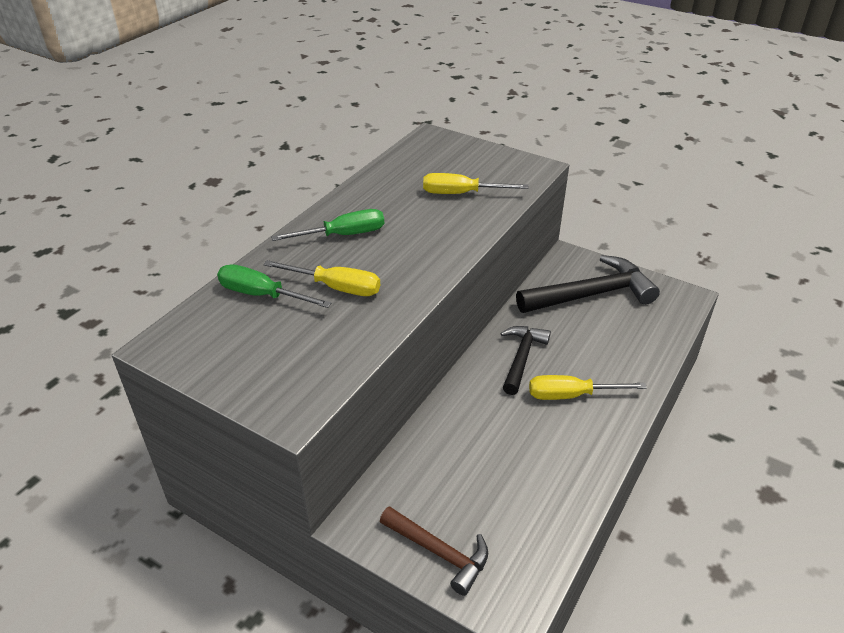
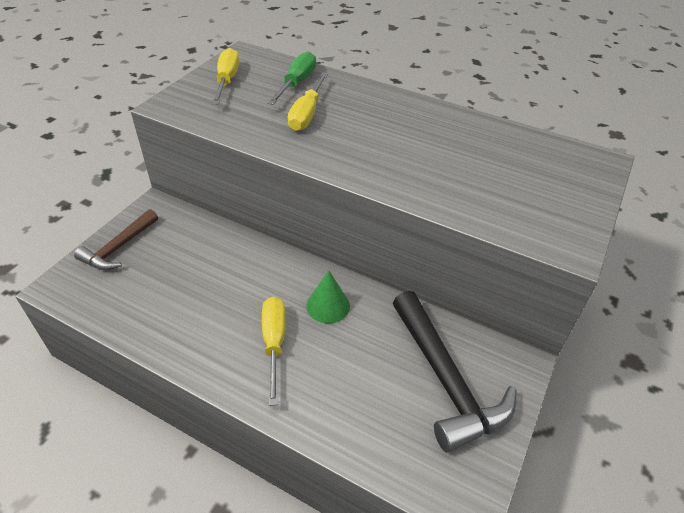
camera: 85 degrees right, 5 degrees up
(343, 235) = (384, 113): green screwdriver -> none
(461, 194) = (479, 182): yellow screwdriver -> yellow screwdriver (227, 80)
(521, 358) = (328, 306): black hammer -> green cone

